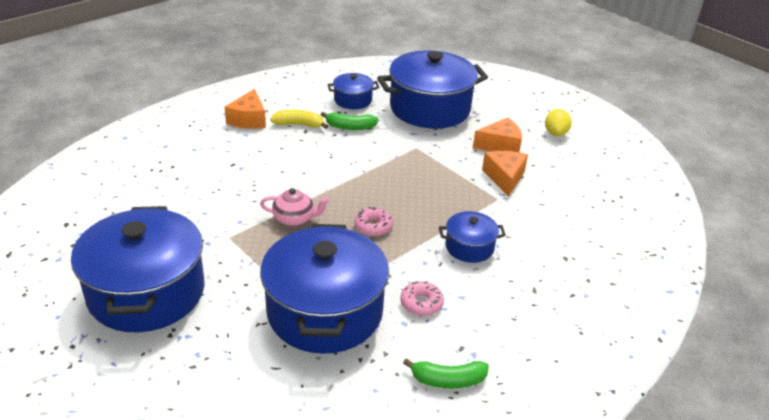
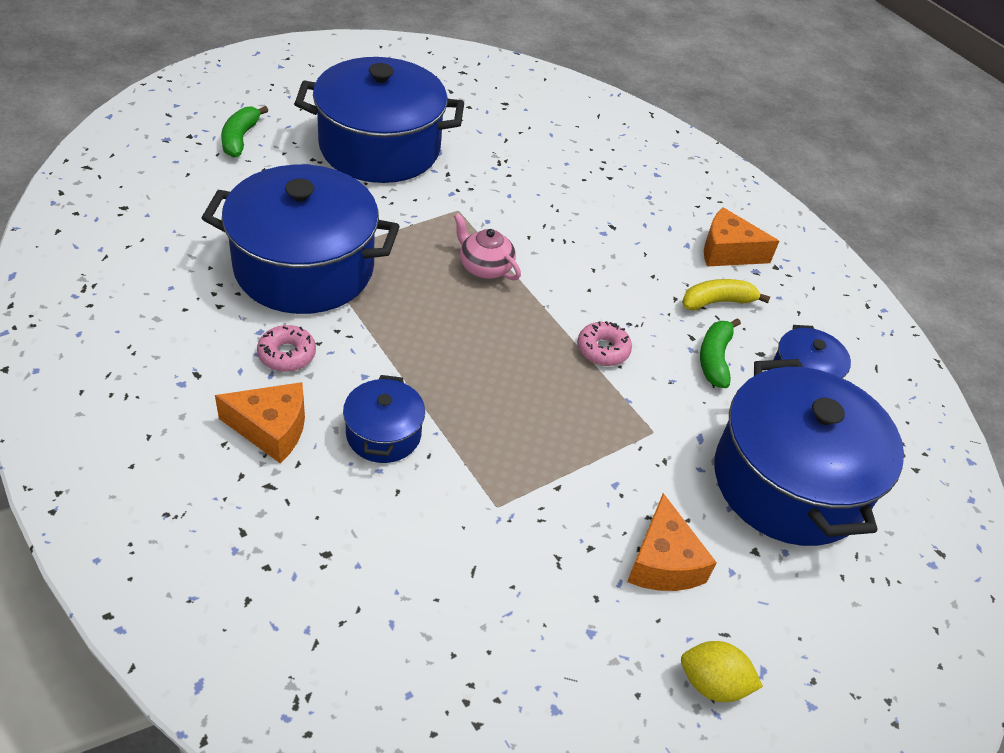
camera: 95 degrees right, 10 degrees up
(294, 218) = (484, 267): pink teapot -> pink teapot turned 120 degrees clockwise
(299, 124) = (717, 302): yellow banana -> yellow banana turned 120 degrees counterclockwise
(373, 226) = (453, 339): pink donut -> pink donut (603, 350)
(448, 380) = (154, 349): green banana -> green banana (240, 138)
(504, 178) = (557, 536): orange cheese -> orange cheese (271, 429)

